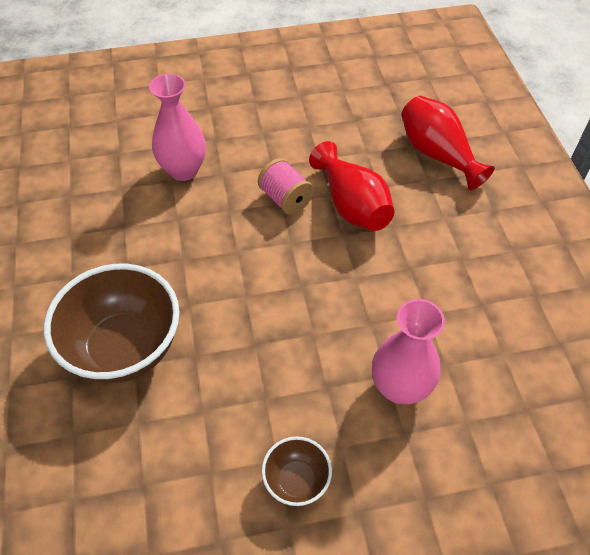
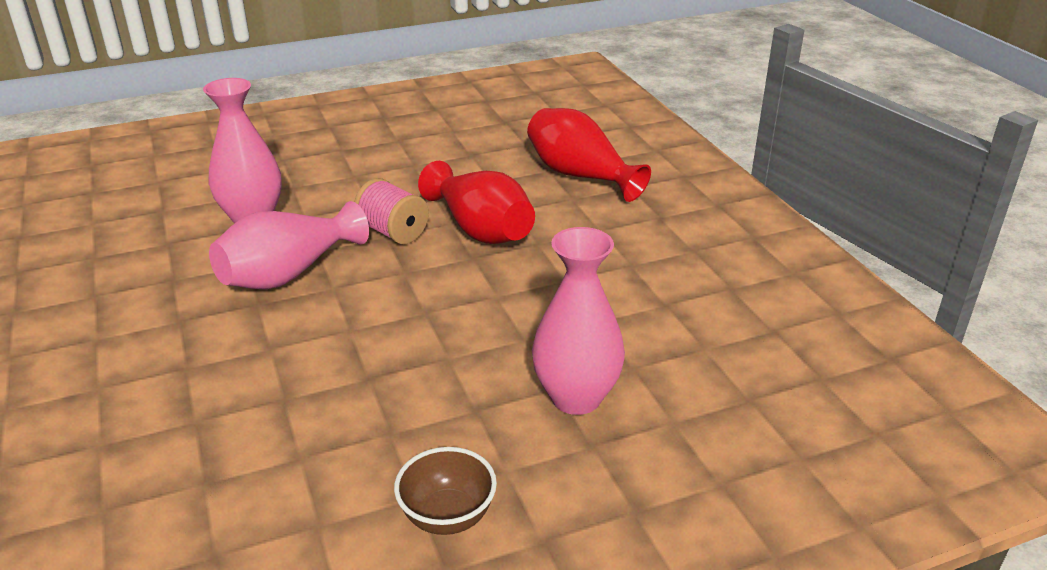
camera: 10 degrees left, 20 degrees down
(125, 348) = (180, 403): brown bowl -> none
(206, 232) = (288, 273): none -> pink vase

